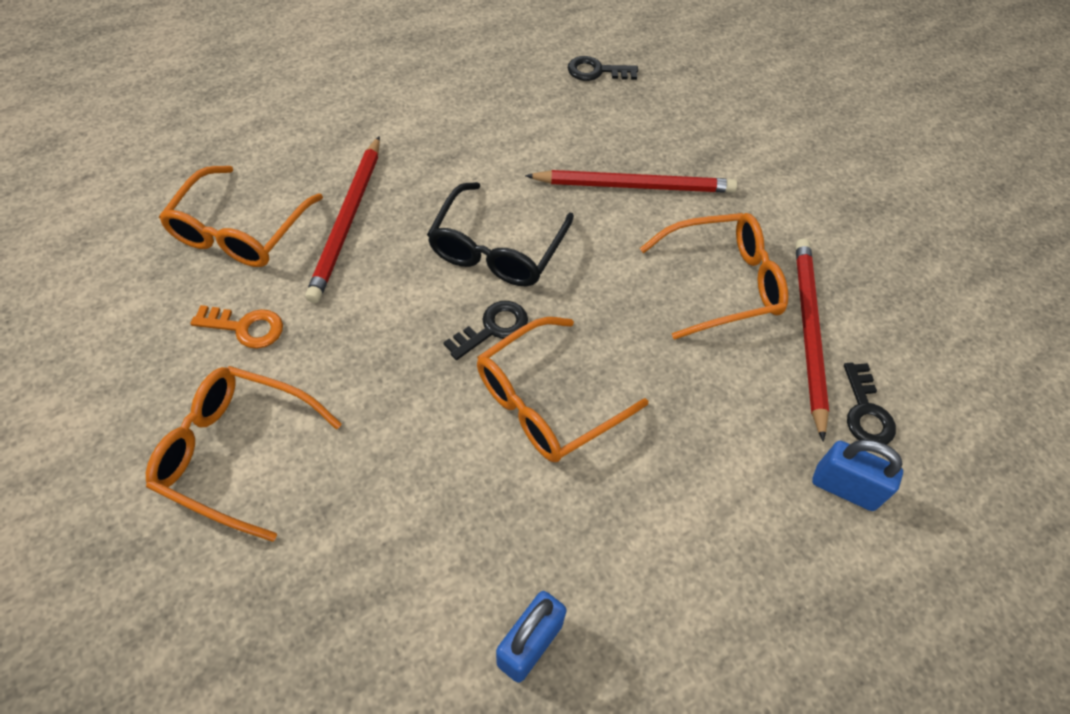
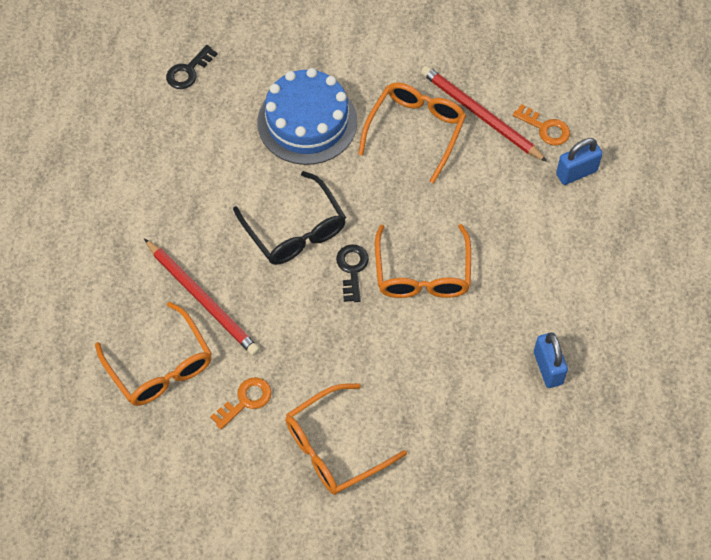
camera: 50 degrees left, 5 degrees up
(635, 185) = (307, 122): red pencil -> blue cake
(866, 411) = (545, 128): black key -> orange key

